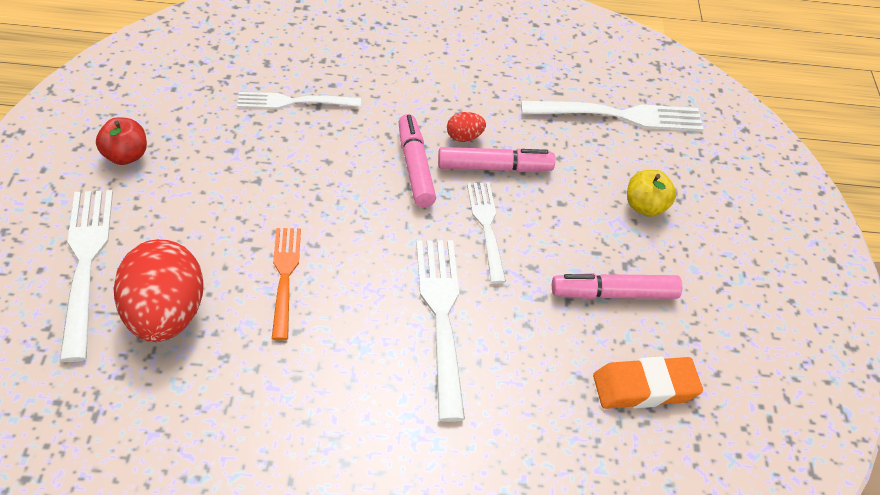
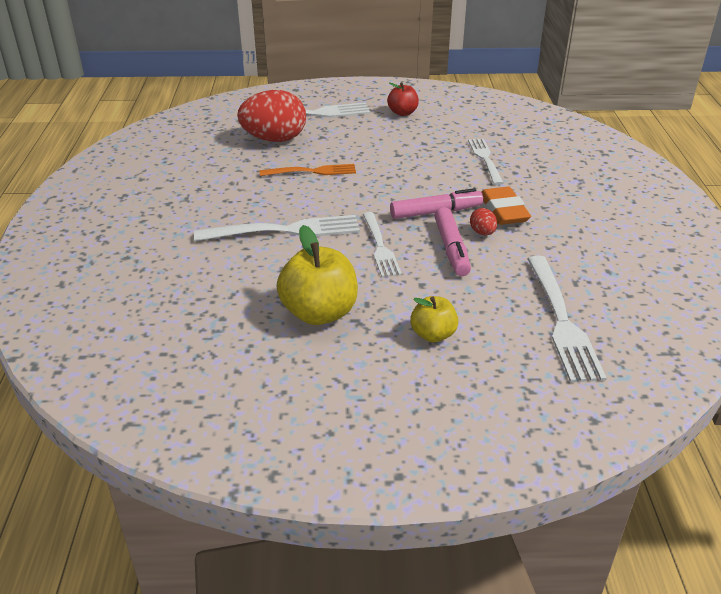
camera: 90 degrees right, 10 degrees down
(486, 227) = (380, 247): white fork -> white fork turned 90 degrees clockwise
(615, 294) = (319, 313): pink marker -> yellow apple
(645, 388) = (221, 327): orange eraser -> orange eraser (503, 211)

